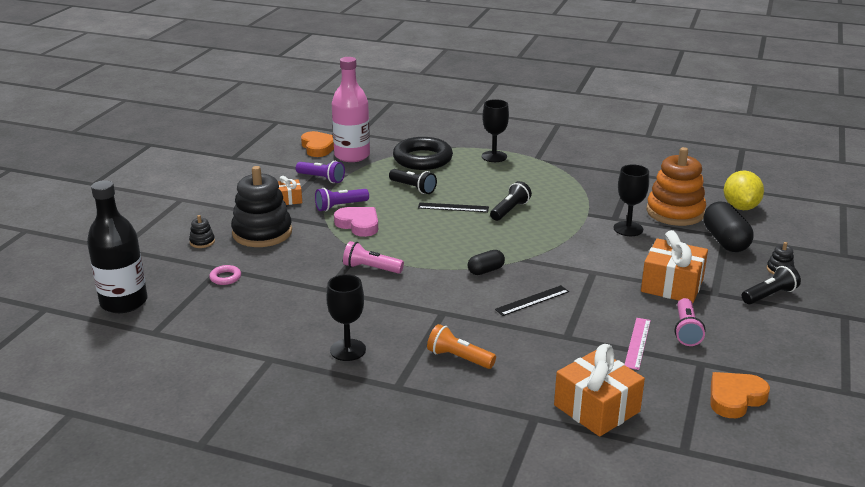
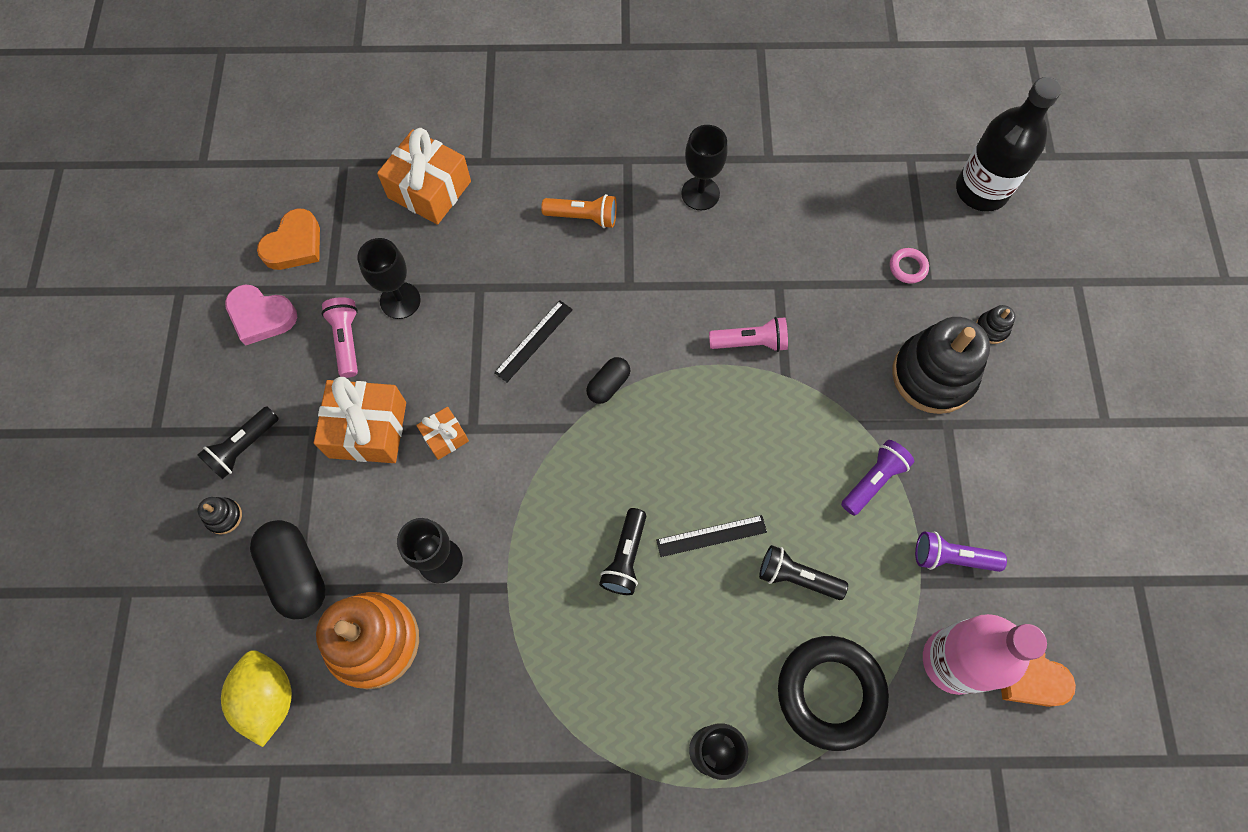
camera: 160 degrees right, 40 degrees up
(289, 199) = (957, 475): orange gift -> orange gift (445, 437)
(358, 224) = (821, 440): pink heart -> pink heart (261, 316)
(637, 343) = (400, 300): pink ruler -> black goblet

